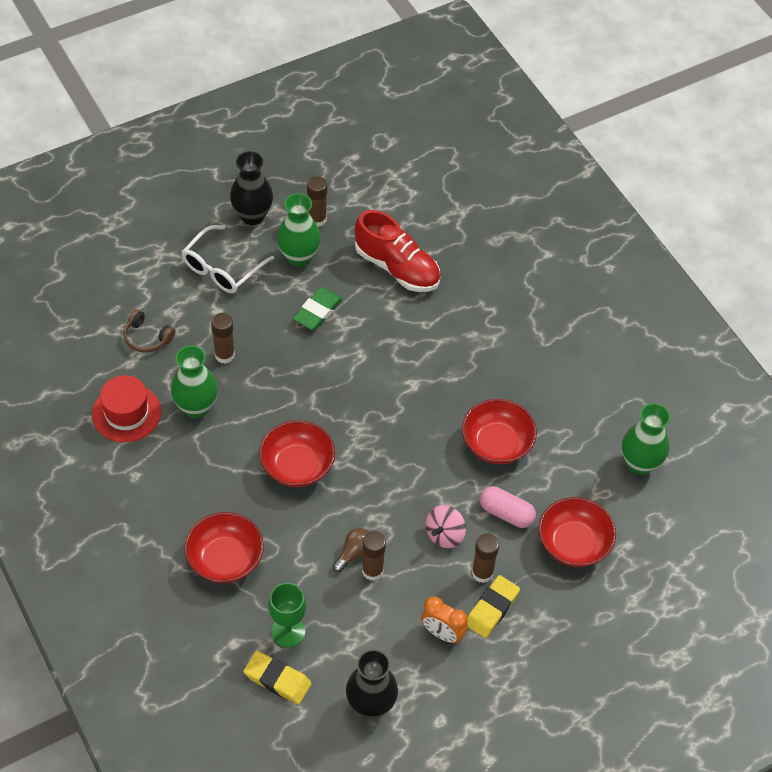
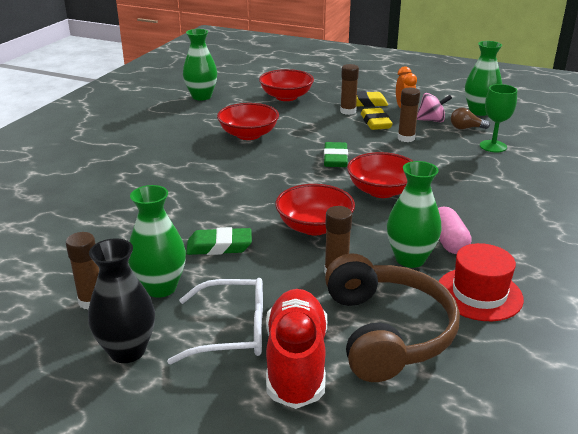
camera: 125 degrees left, 25 degrees down
(147, 337) = (386, 332): brown headphones -> brown headphones, size x2.18
(225, 559) = (496, 185): red bowl -> red bowl (314, 227)
(277, 679) = (523, 138): yellow eraser -> yellow eraser (375, 122)
(354, 553) = (406, 147): brown light bulb -> brown light bulb (466, 128)
(371, 705) = (479, 111): black vase -> green vase
(383, 477) = (335, 159): none -> green eraser
(397, 267) = (117, 229): red shoe -> red shoe (296, 362)
(444, 535) = (342, 128): pink spinning top -> pink spinning top (431, 120)
(506, 513) = (297, 117): pink capsule -> pink capsule (448, 241)

